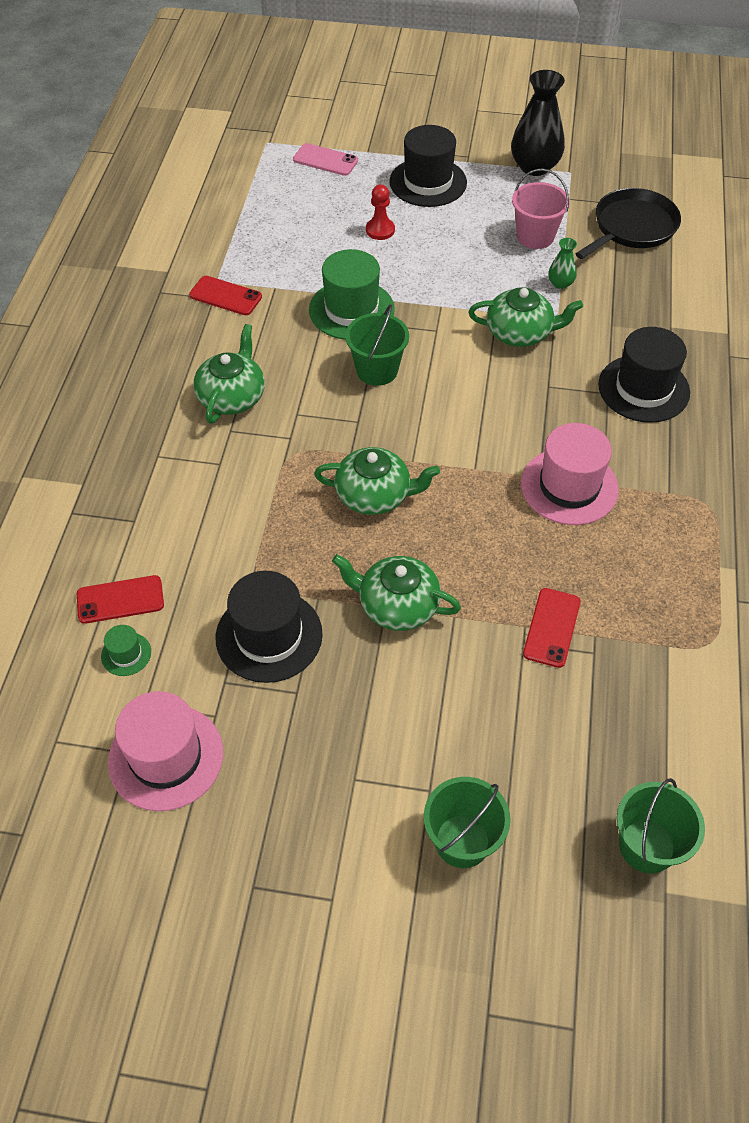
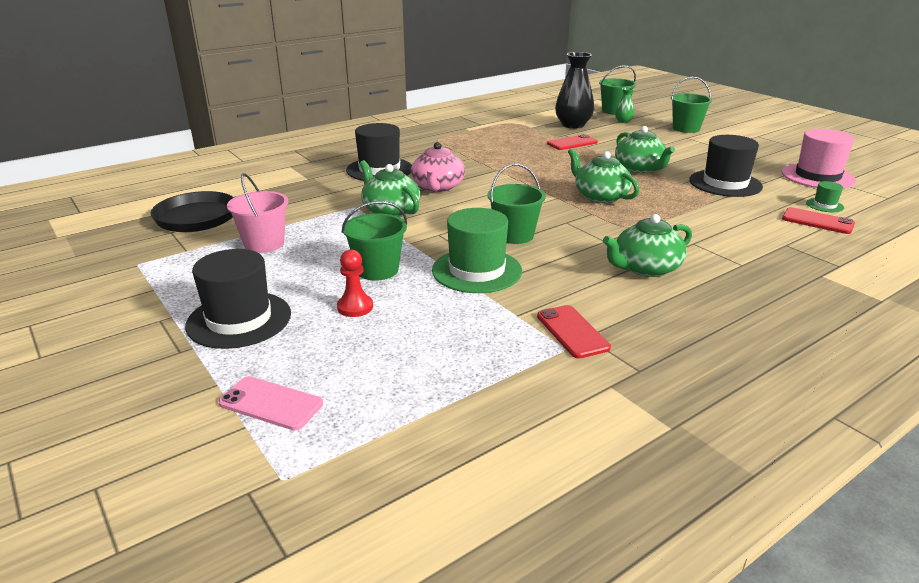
camera: 135 degrees left, 25 degrees down
(325, 160) = (271, 403): pink phone -> pink phone turned 45 degrees counterclockwise
(417, 265) = (377, 270): none -> green bucket
(534, 167) = (145, 281): black vase -> black vase (573, 125)
(542, 398) = (438, 187): none -> pink teapot
(560, 283) = (313, 217): green vase -> green vase (623, 121)
(569, 486) = (488, 163): pink hat -> none

